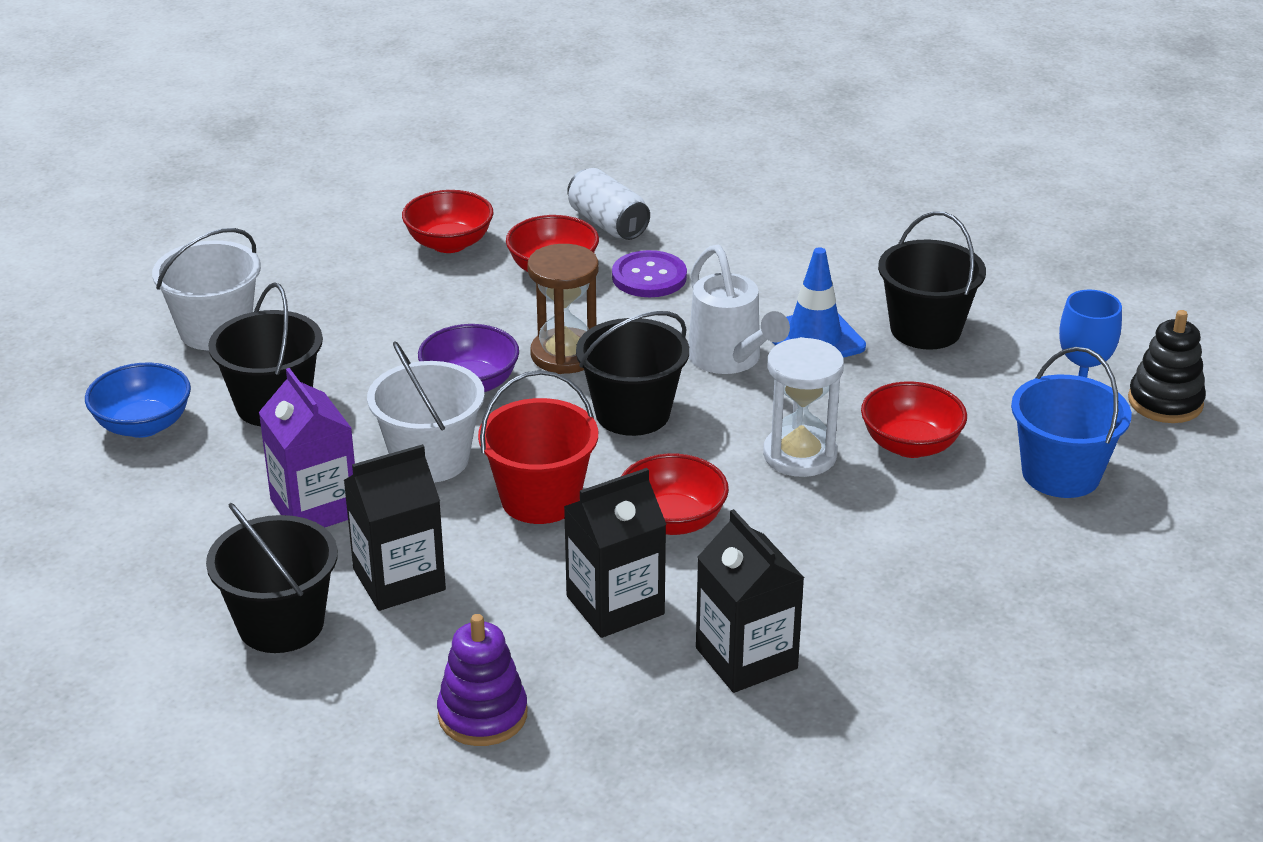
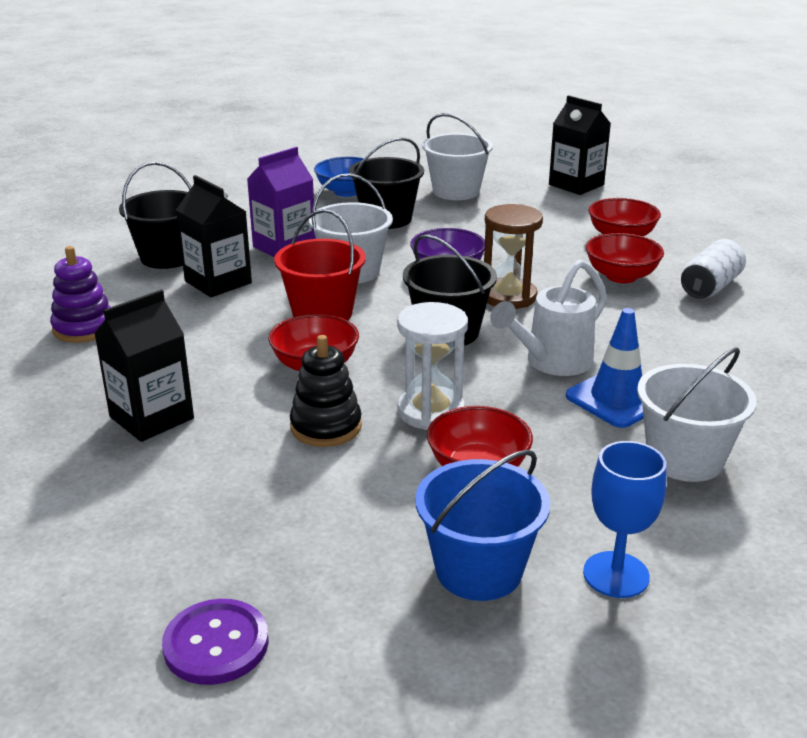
camera: 75 degrees right, 5 degrees down
(615, 605) = (206, 357): black carton -> black carton (576, 185)
(649, 277) = (647, 313): purple button -> purple button (216, 644)
(925, 329) = (684, 459): black bucket -> white bucket
(1165, 402) = (672, 648): black stacking toy -> black stacking toy (326, 427)

